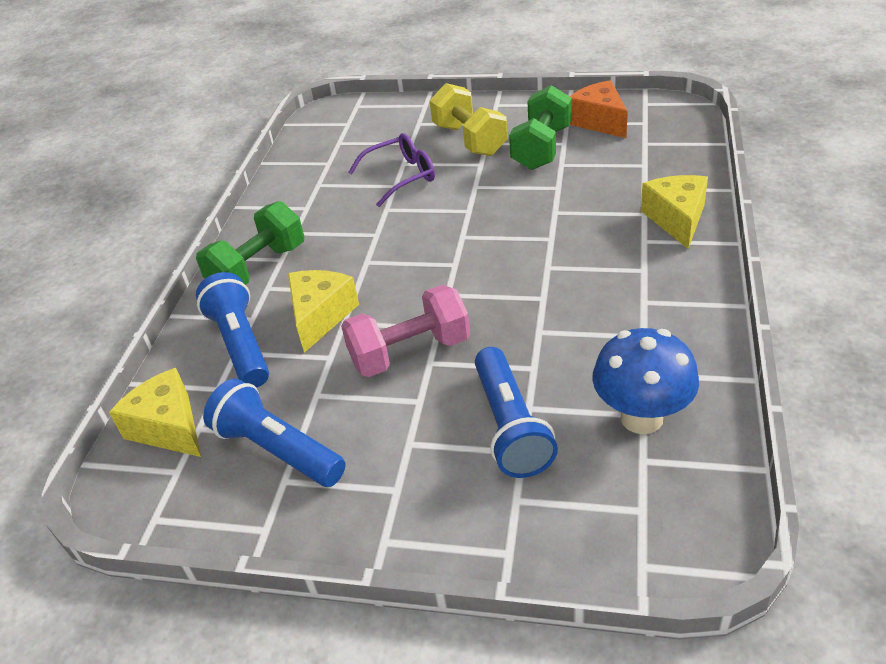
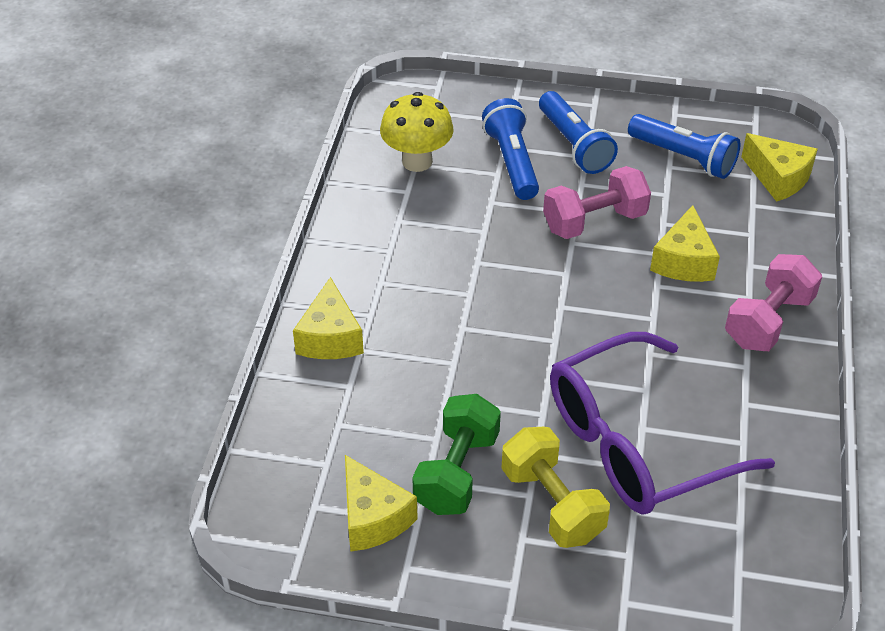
camera: 175 degrees right, 5 degrees up
(241, 344) = (749, 240): blue flashlight -> blue flashlight (574, 145)
(258, 268) = (768, 321): green dumbbell -> pink dumbbell
(400, 177) = (637, 442): purple glasses -> purple glasses, size x1.93
(599, 121) = (373, 517): orange cheese -> yellow cheese
(641, 418) = (417, 161): blue mushroom -> yellow mushroom

